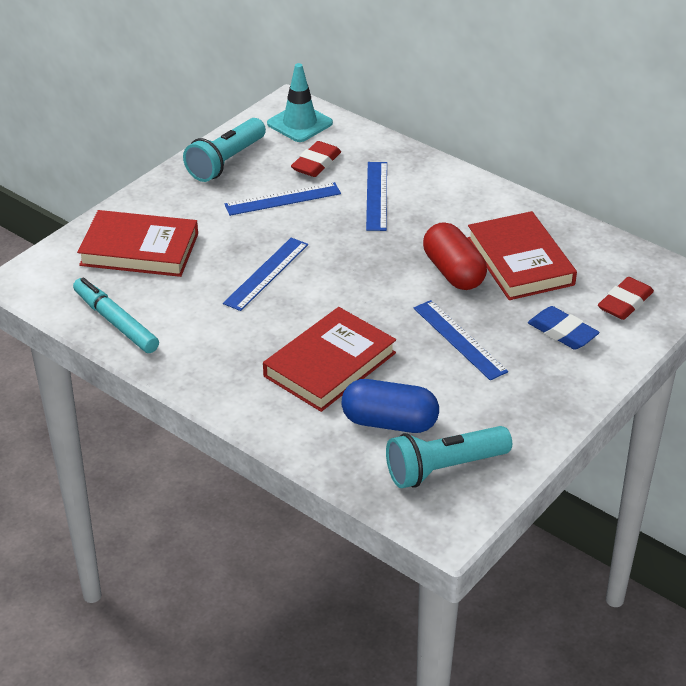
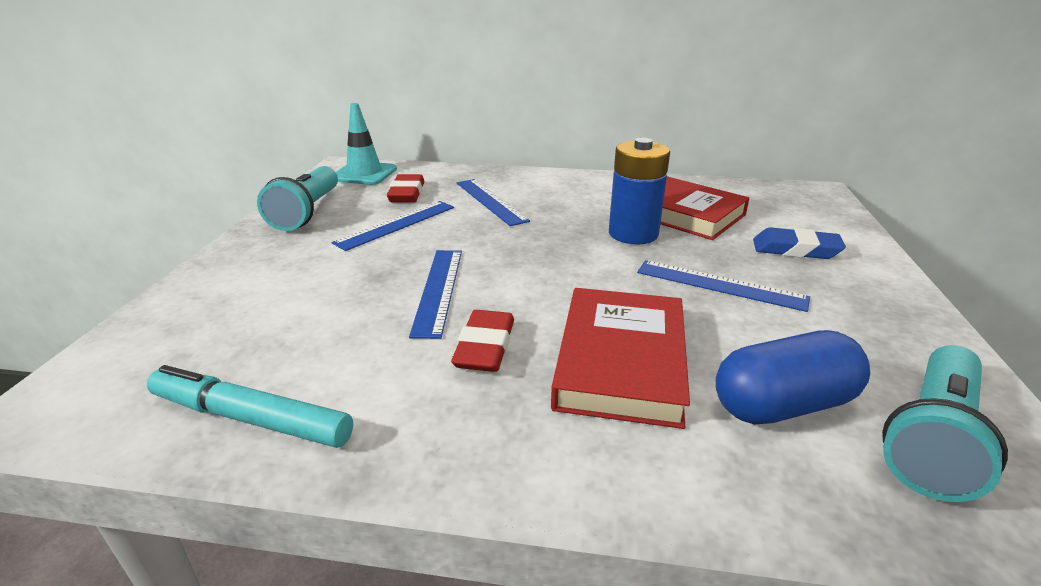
camera: 30 degrees left, 10 degrees down
(139, 249) = (242, 313): red book -> none
(453, 272) = (633, 234): red capsule -> blue battery
(625, 303) = (802, 215): red eraser -> red eraser (485, 347)

